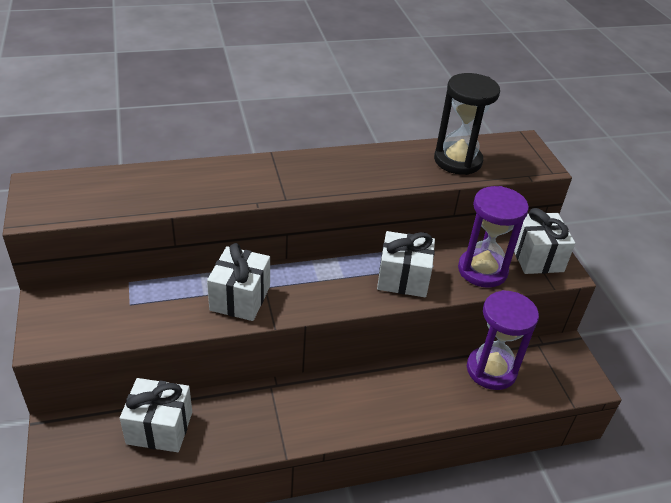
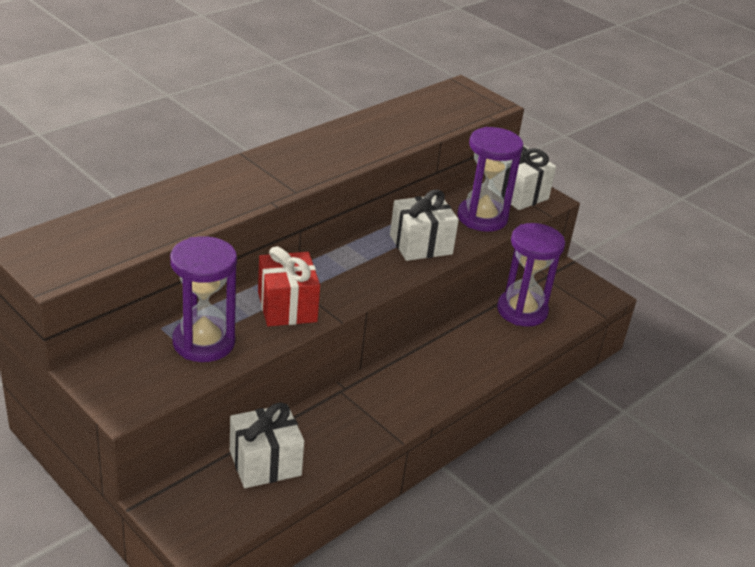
camera: 30 degrees left, 5 degrees down
(148, 306) = (204, 342): none -> purple hourglass
(240, 298) = (287, 307): white gift -> red gift
(457, 161) = (420, 118): black hourglass -> none

